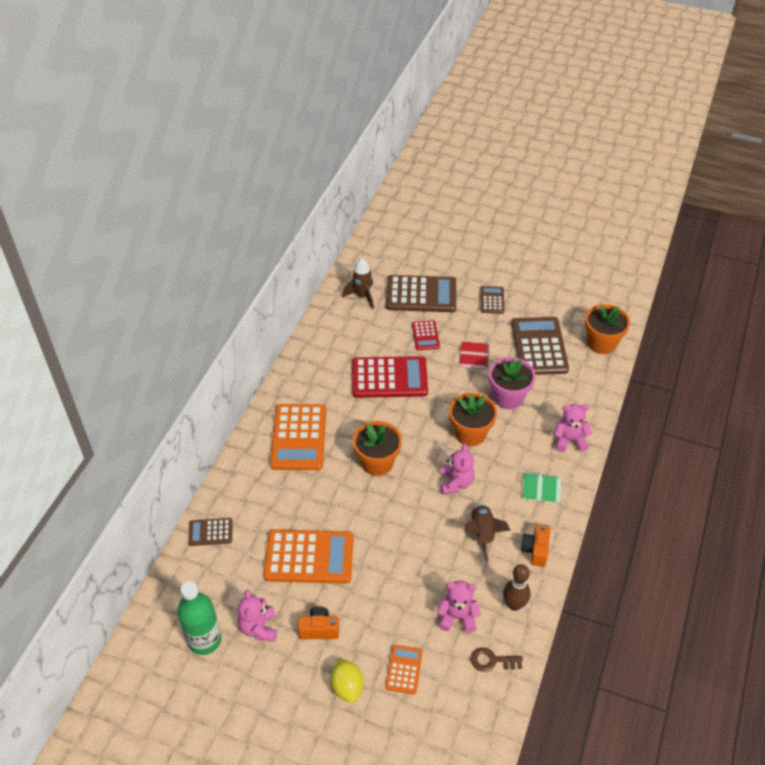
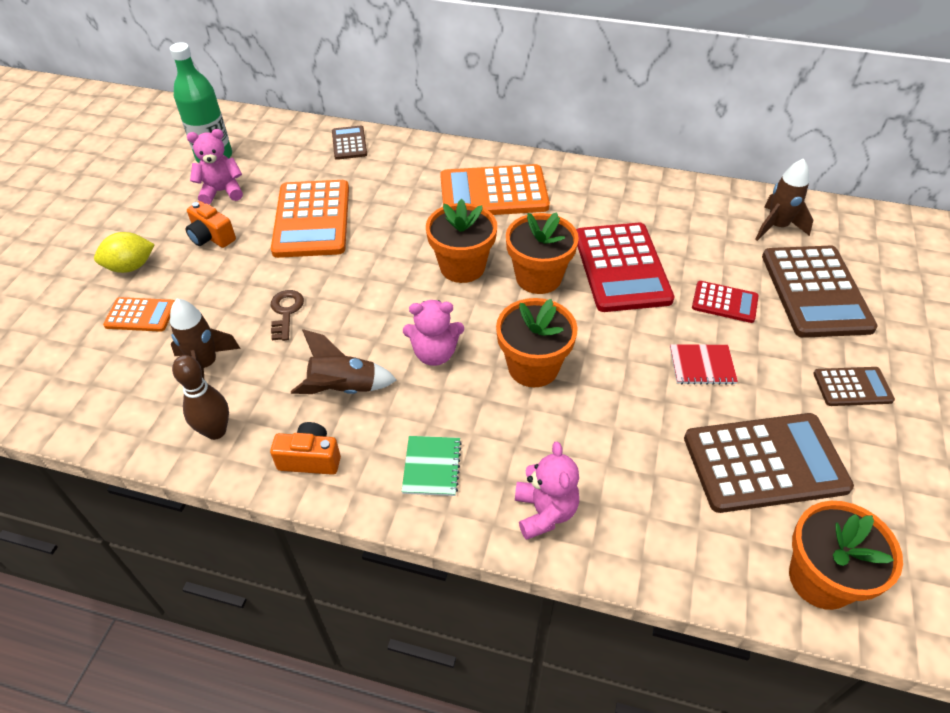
camera: 85 degrees right, 0 degrees up
(319, 629) = (211, 237): orange camera -> orange camera turned 135 degrees clockwise
(393, 422) = (538, 277): none -> orange flower pot
(425, 336) = (724, 302): red calculator -> red calculator turned 150 degrees counterclockwise
(457, 617) = (206, 365): pink teddy bear -> brown rocket
(492, 660) = (131, 406): brown key -> brown key (286, 312)
(508, 397) = (624, 416): pink flower pot -> none

